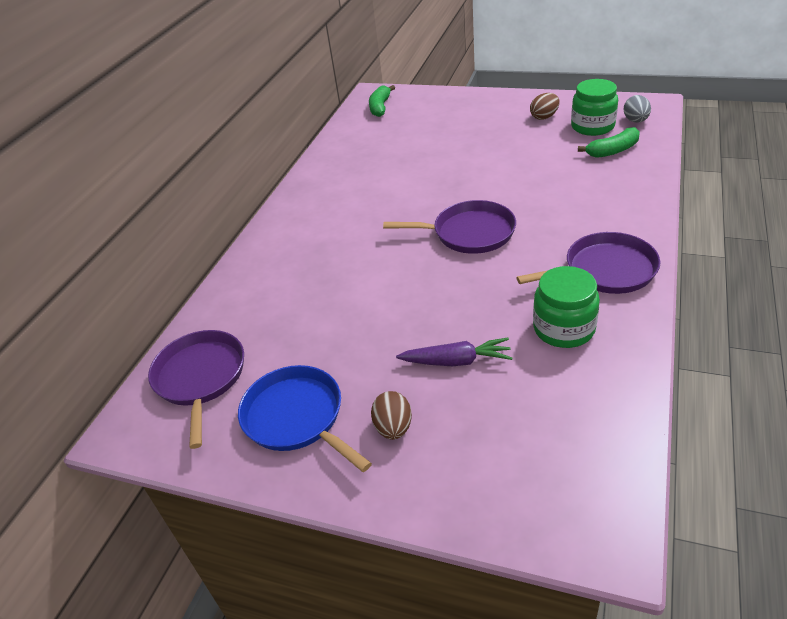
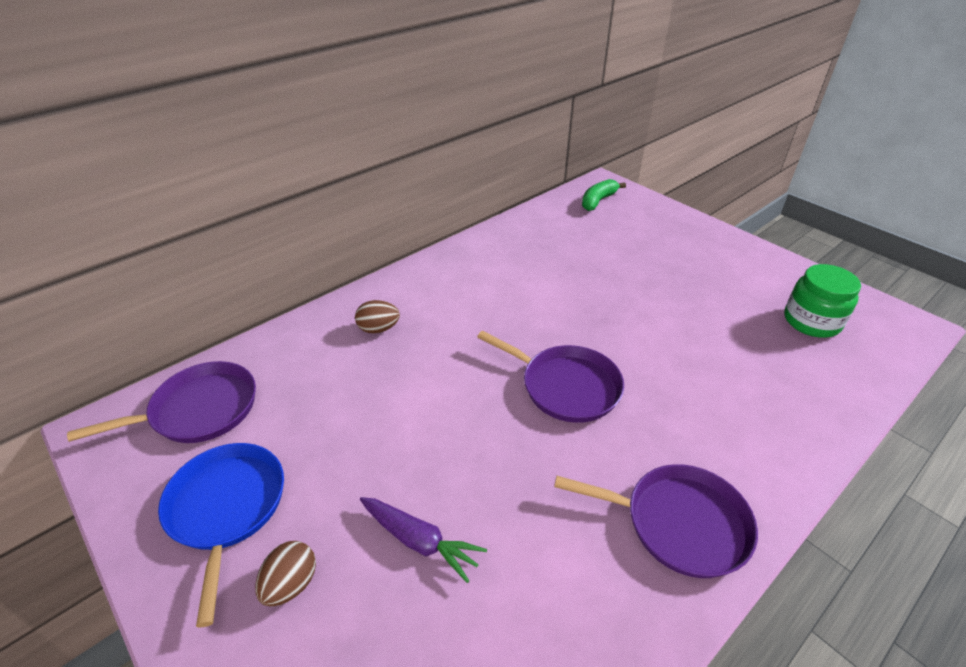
camera: 25 degrees right, 0 degrees up
(200, 378) = (199, 410): purple pan -> purple pan turned 45 degrees clockwise
(544, 117) = (761, 284): brown egg -> brown egg (378, 329)
(564, 329) = (566, 575): green jar -> none
(613, 151) = (813, 364): green banana -> none
(635, 121) = (873, 338): grey egg -> none

